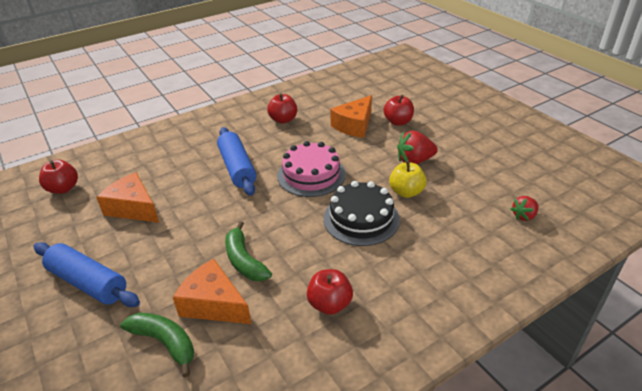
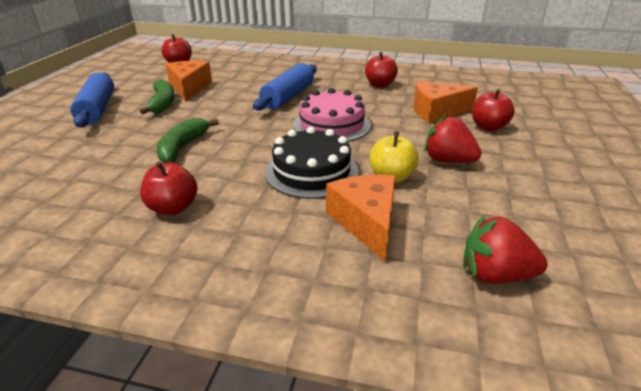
camera: 45 degrees right, 5 degrees down
(165, 343) = (59, 159): green banana -> green banana (163, 103)
(214, 304) = (119, 157): orange cheese -> orange cheese (366, 222)
(523, 216) = (495, 275): red strawberry -> red strawberry, size x1.58

